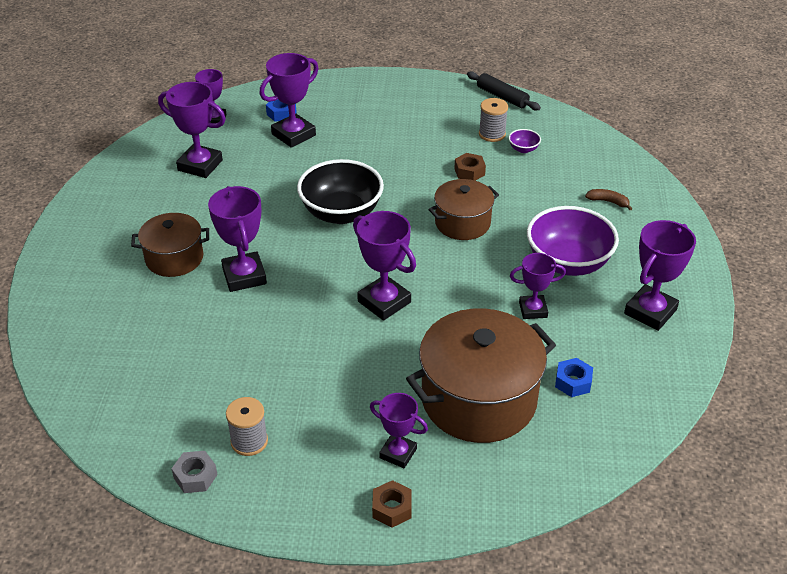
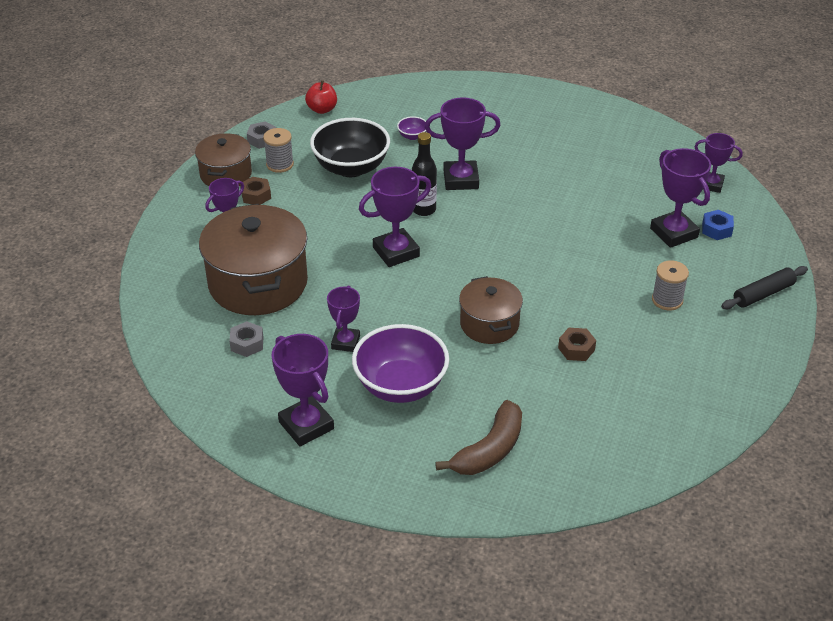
camera: 105 degrees right, 0 degrees up
(113, 430) = (322, 109): none -> red apple
(174, 258) = (497, 146): brown pot -> brown pot (226, 174)
(200, 165) = (631, 169): purple trophy -> none
(306, 294) = (423, 209): none -> black bottle
(341, 213) = (530, 246): black bowl -> black bowl (351, 167)
(392, 508) = (183, 219): brown nut -> brown nut (256, 195)
(492, 134) = (647, 385): grey spool -> grey spool (667, 300)
(502, 97) = (729, 415): black rolling pin -> black rolling pin (763, 294)
(523, 149) = (610, 405): purple bowl -> purple bowl (412, 136)
(573, 382) = (247, 344): blue nut -> grey nut
(608, 202) = (490, 450): brown banana -> brown banana, size x2.01

